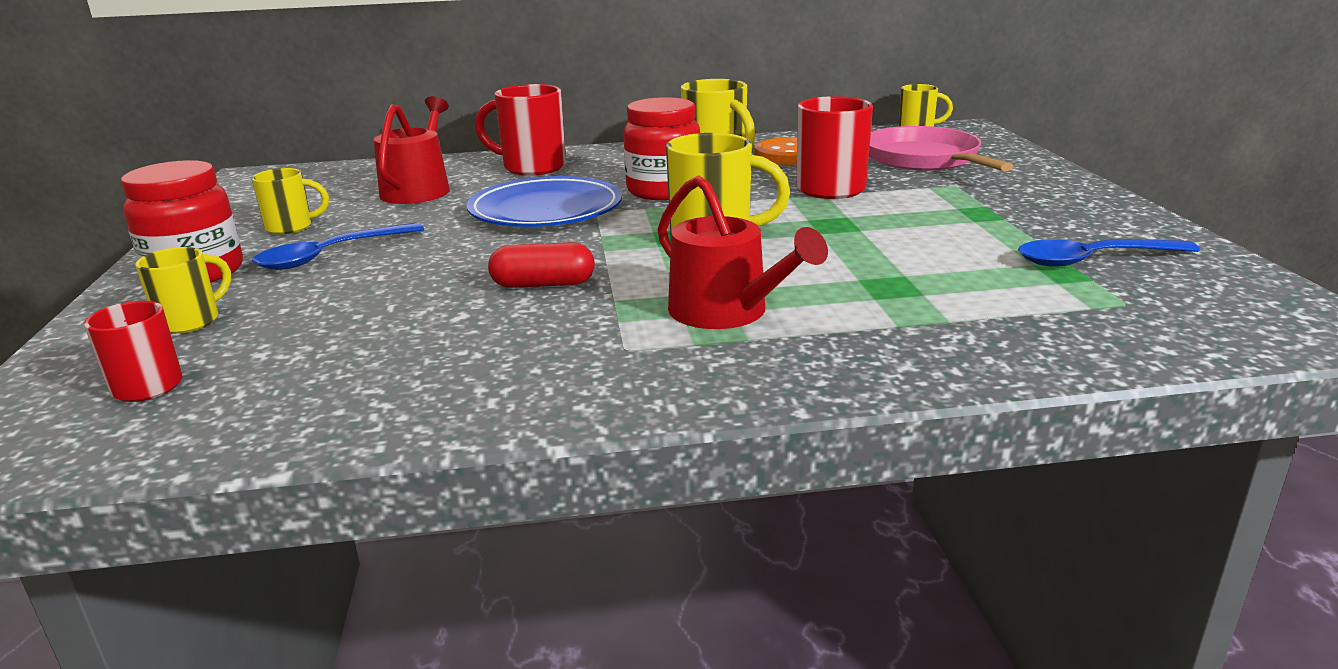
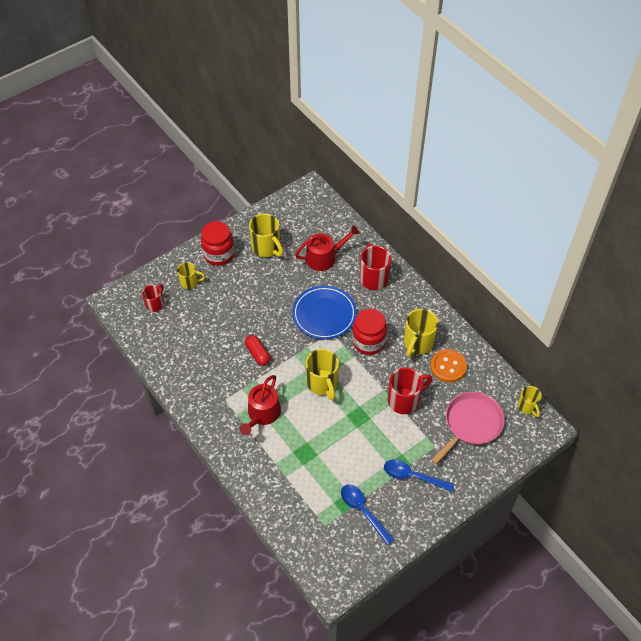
camera: 60 degrees right, 30 degrees up
(291, 227) = (266, 248): yellow mug -> yellow mug, size x1.65
(331, 255) = (250, 279): blue spoon -> blue spoon (413, 476)

